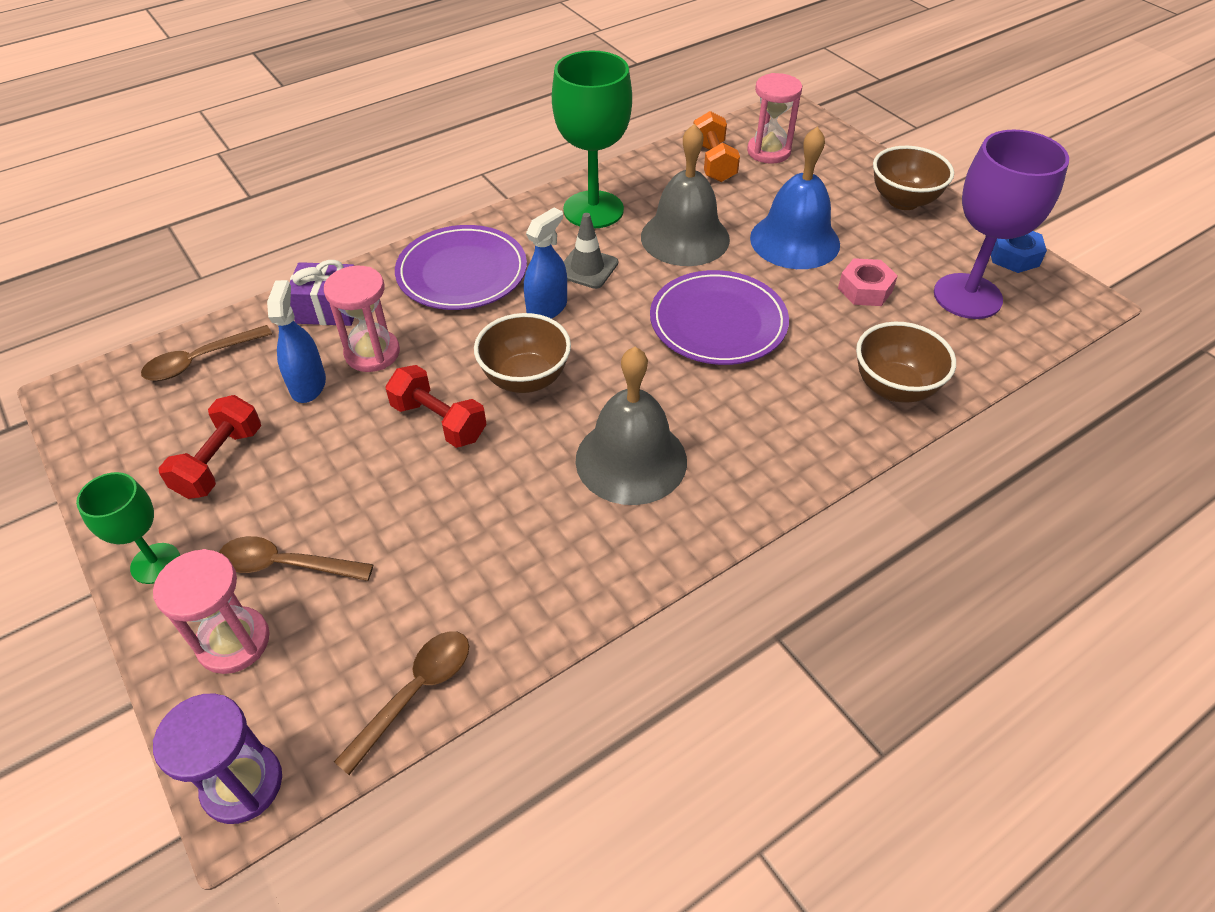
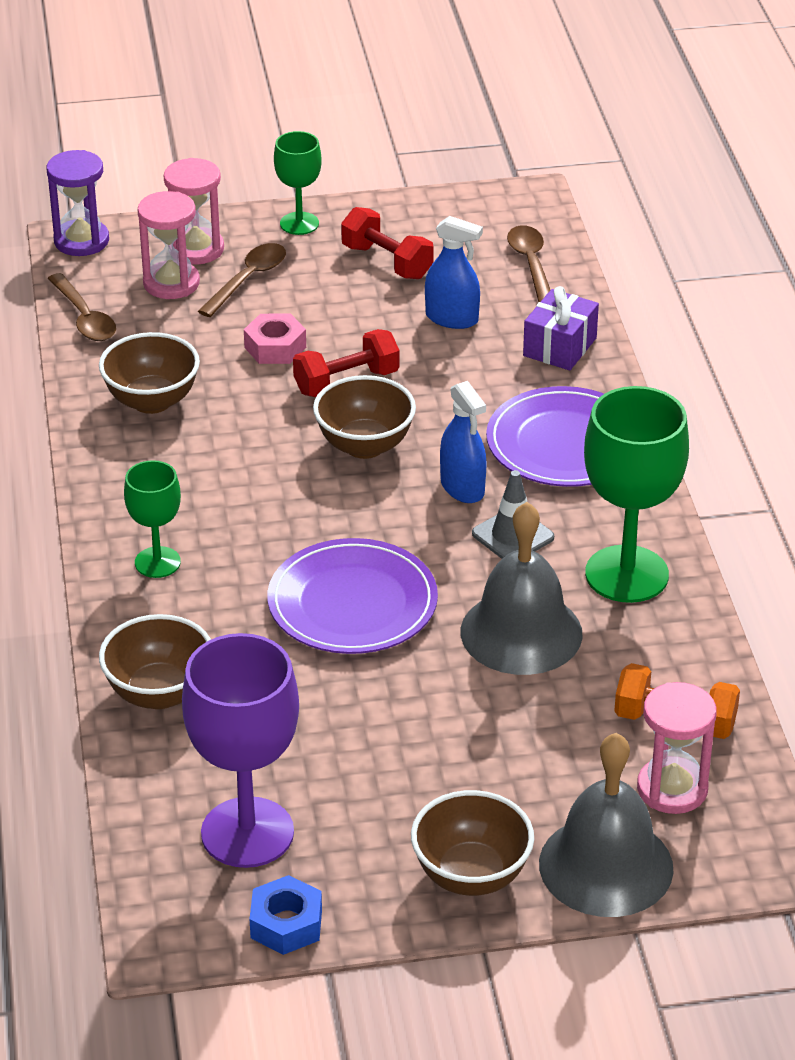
camera: 115 degrees right, 10 degrees down
(372, 353) = (471, 361): pink hourglass -> pink hourglass (171, 283)
(539, 555) = (152, 401): none -> brown bowl
(631, 460) = (210, 480): grey bell -> grey bell (606, 866)
(758, 450) = (157, 562): none -> green goblet
(794, 240) = (454, 726): blue bell -> none
(865, 289) = (322, 746): pink nut -> pink nut (275, 347)

